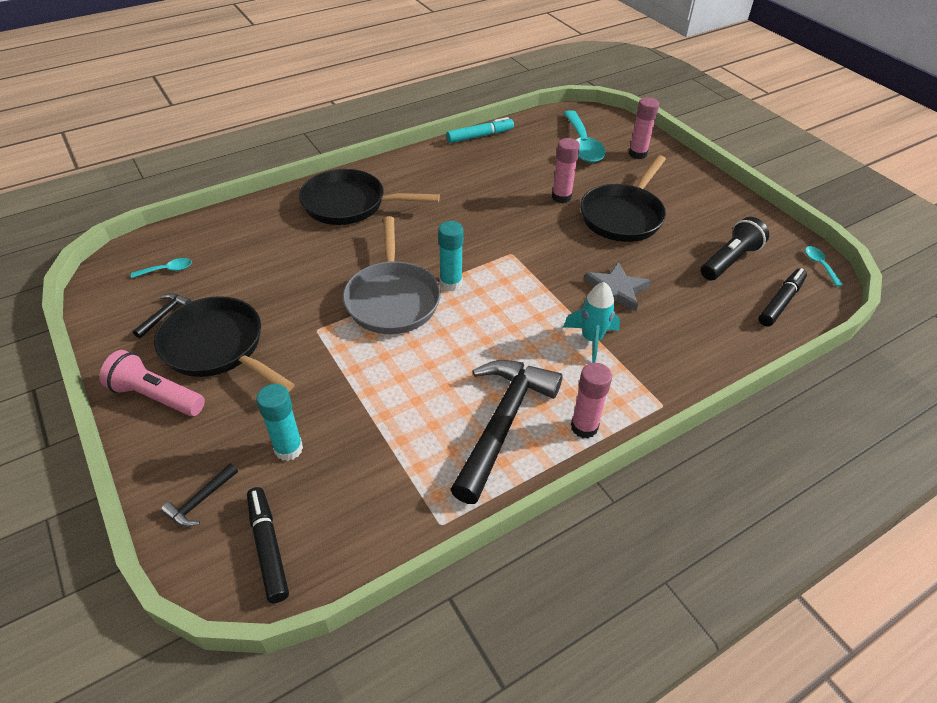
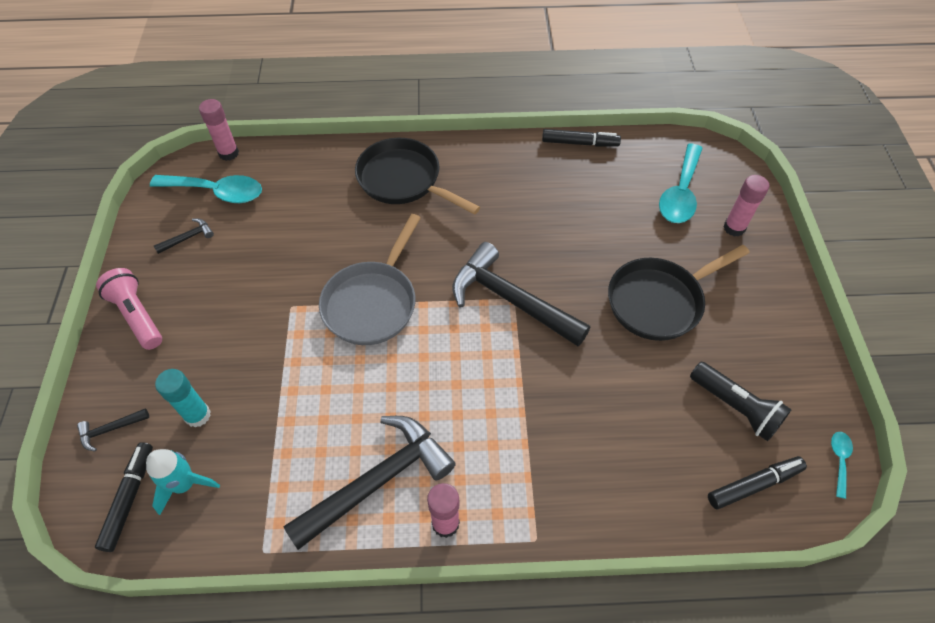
camera: 30 degrees right, 10 degrees up
(167, 270) = (216, 192): turquoise spoon -> turquoise spoon, size x2.16
(218, 347) = (207, 289): black pan -> none
(451, 283) = (434, 308): turquoise glue stick -> none
(480, 136) = (579, 143): turquoise marker -> black marker
(510, 255) = (511, 300): none -> black hammer
(561, 197) = (610, 251): pink glue stick -> pink glue stick (228, 153)
(591, 339) = (520, 432): turquoise rocket -> turquoise rocket (185, 484)
(616, 290) = (585, 387): grey star -> none
(729, 260) = (735, 407): black flashlight -> black flashlight turned 60 degrees clockwise

